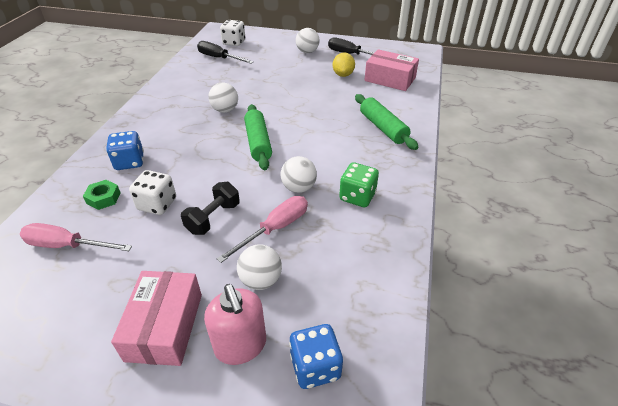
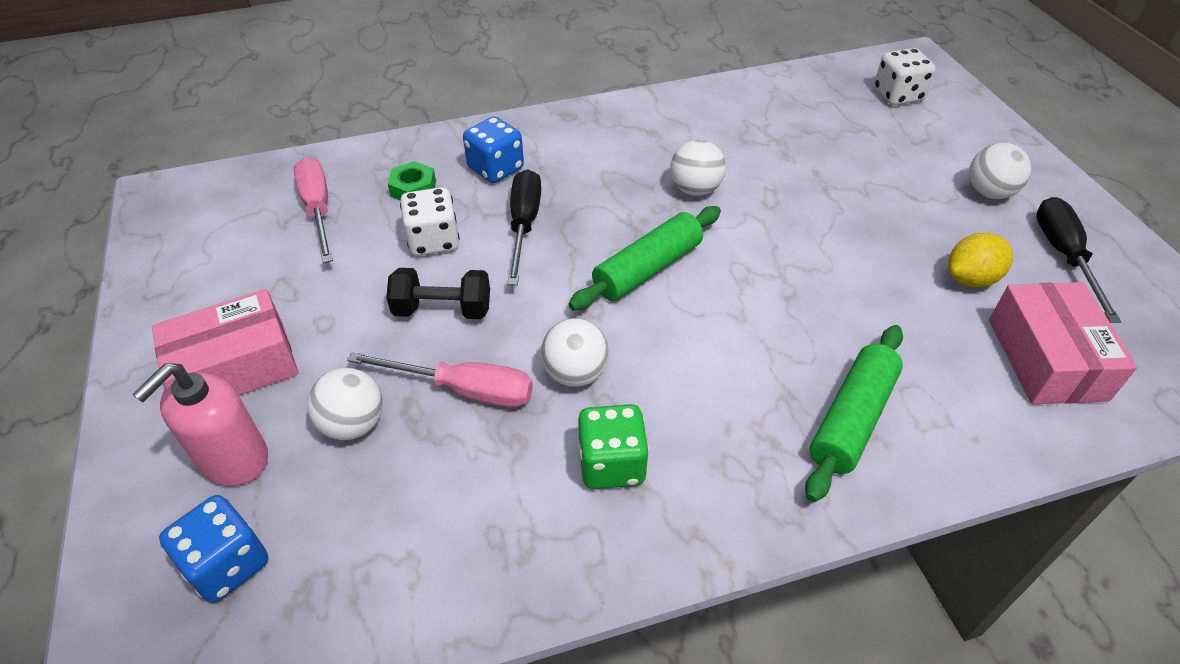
camera: 60 degrees right, 5 degrees up
(219, 58) = (830, 106): black screwdriver -> black screwdriver (524, 225)

